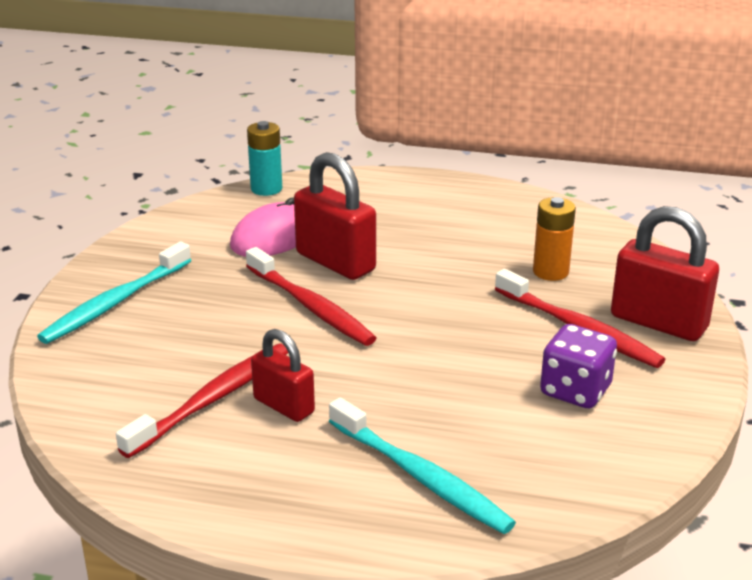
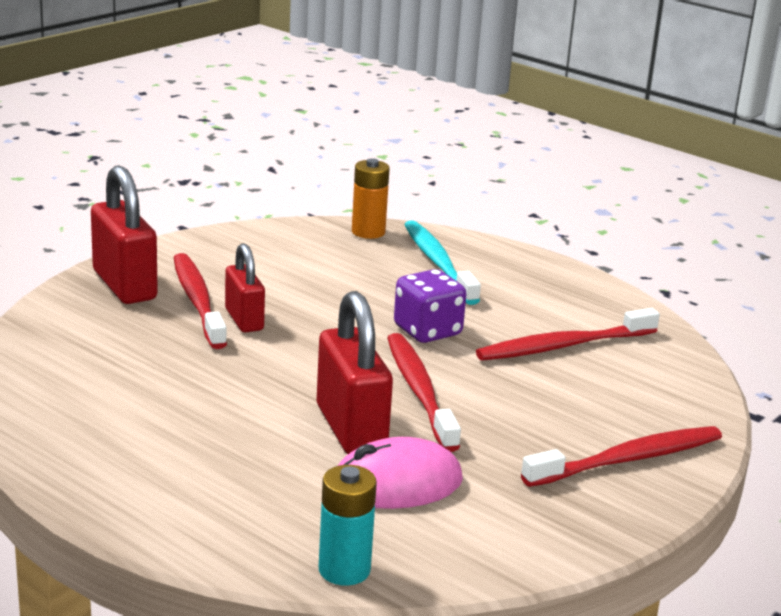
camera: 155 degrees left, 5 degrees down
(116, 302) = (627, 460): turquoise toothbrush -> red toothbrush
(283, 406) = (506, 325): red padlock -> red padlock (244, 320)
(550, 272) = (144, 349): orange battery -> orange battery (368, 232)
(575, 391) = (266, 269): purple dice -> purple dice (427, 331)

